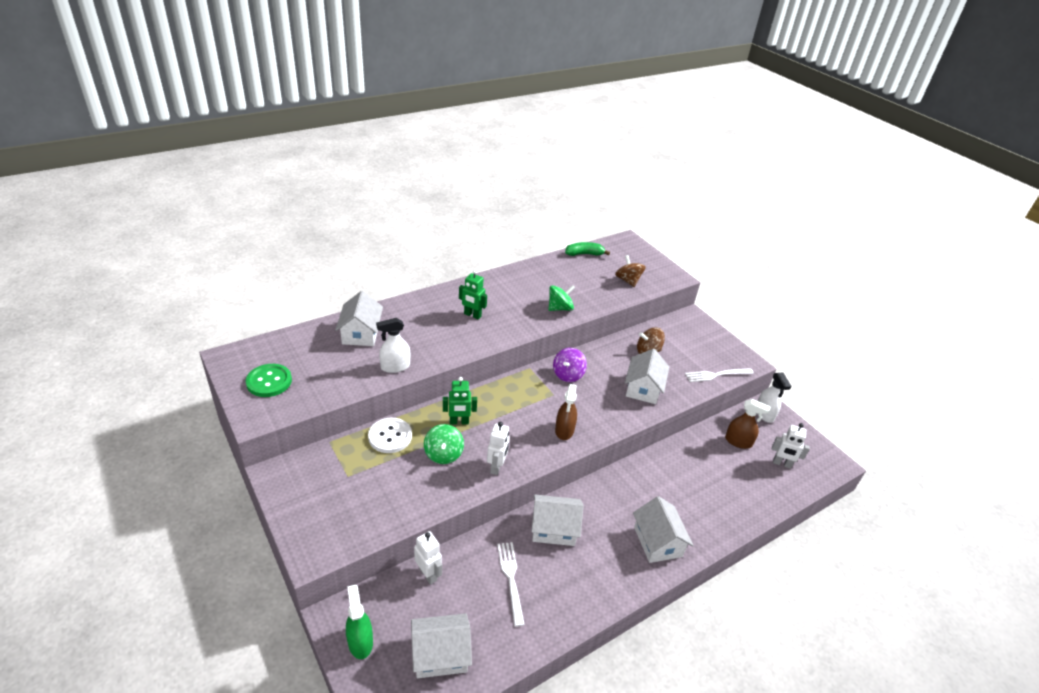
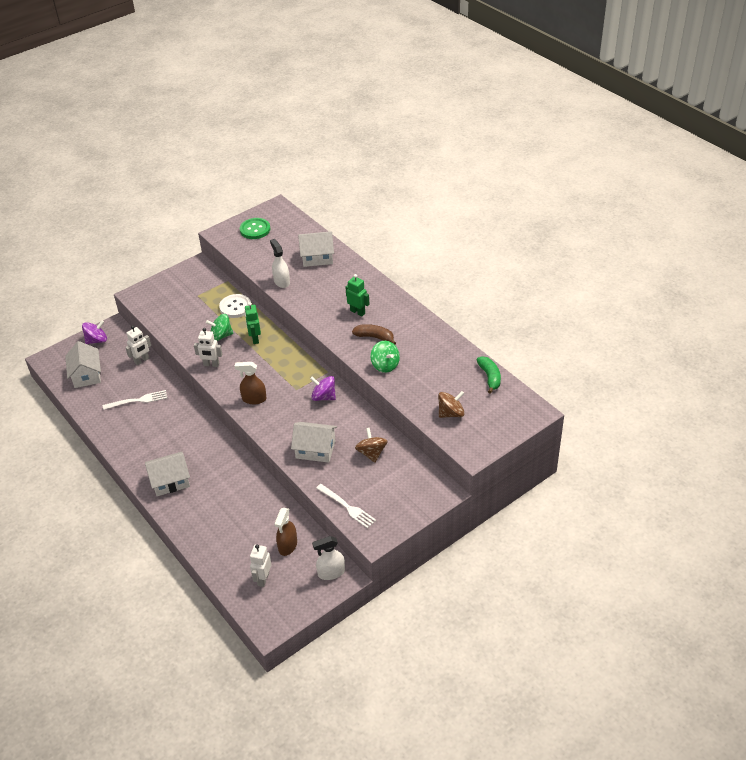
camera: 90 degrees right, 5 degrees up
(360, 642) = (97, 340): green spray bottle -> purple spinning top
(472, 315) = (357, 312): green robot -> green robot turned 105 degrees clockwise
(516, 309) = (374, 337): none -> brown banana
(554, 529) = (180, 419): white house -> none
(716, 375) = (347, 507): white fork -> white fork turned 150 degrees clockwise

